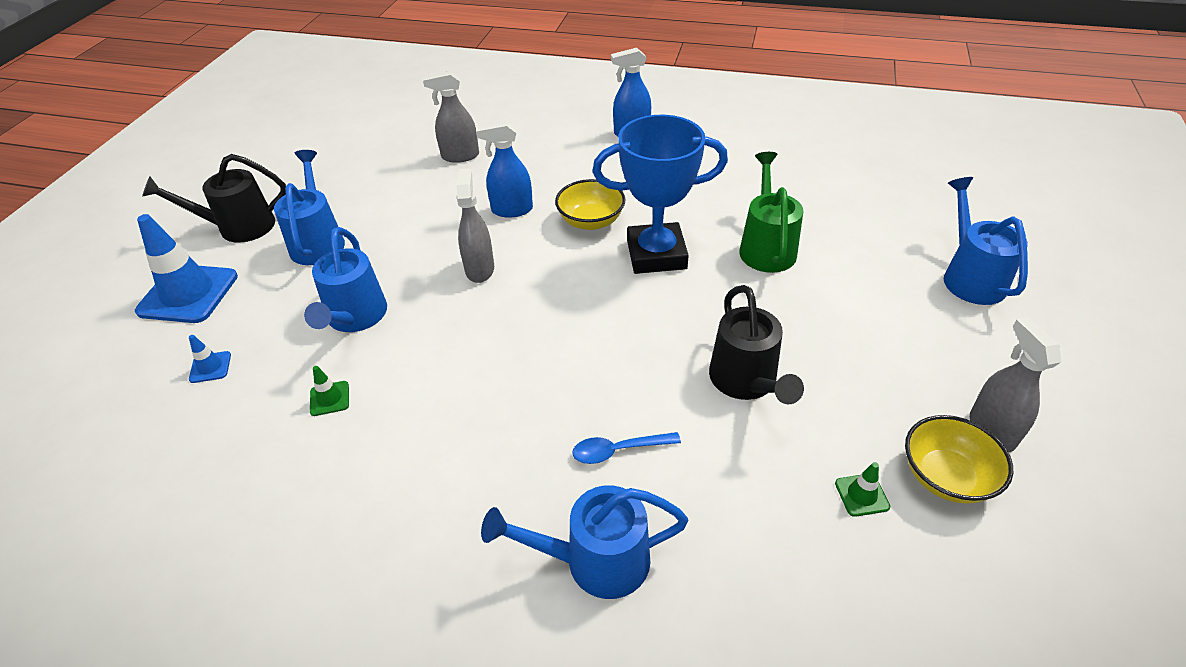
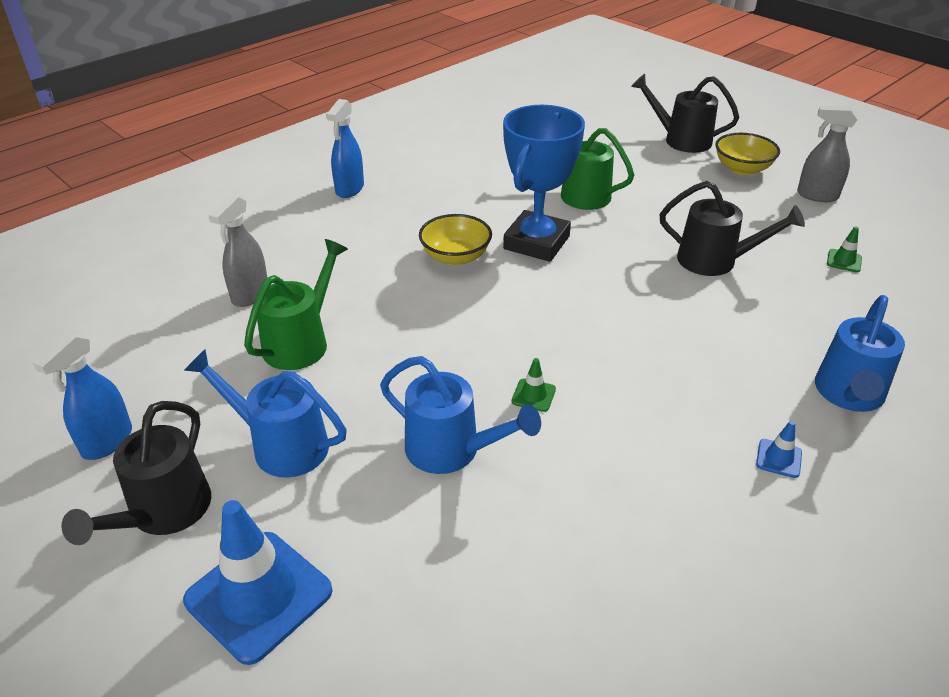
camera: 60 degrees left, 5 degrees down
(210, 367) = (430, 598): blue traffic cone -> blue traffic cone (778, 458)
(329, 398) = (564, 502): green traffic cone -> green traffic cone (533, 395)
(426, 200) = (301, 341): none -> green watering can
(479, 269) = (457, 342): grey spray bottle -> none
(511, 210) = (386, 293): blue spray bottle -> blue spray bottle (107, 442)
(618, 450) = (746, 344): blue spoon -> none
(946, 476) = (844, 226): yellow bowl -> yellow bowl (742, 169)
(969, 276) = (680, 140): blue watering can -> black watering can

